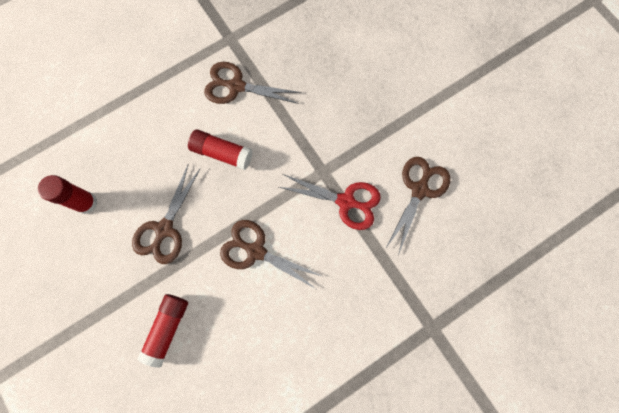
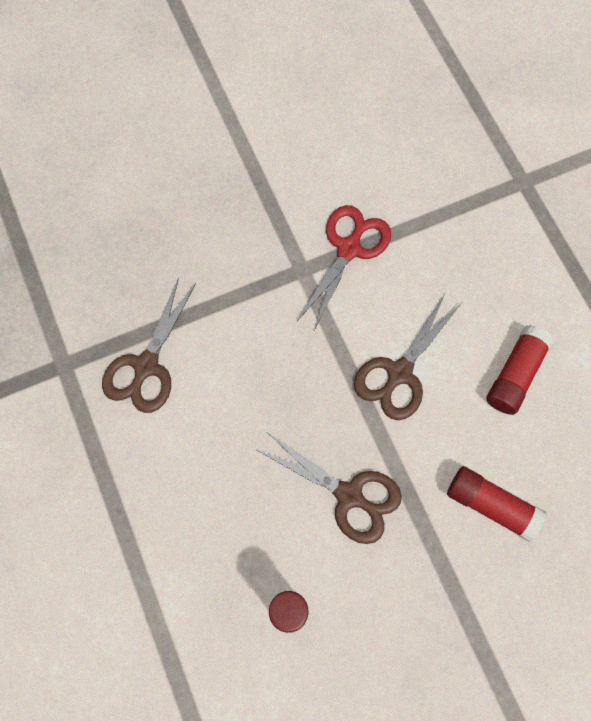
camera: 80 degrees left, 5 degrees down
(222, 153) = (248, 400): red glue stick -> red glue stick (515, 374)
(419, 190) = (348, 159): brown scissors -> none

